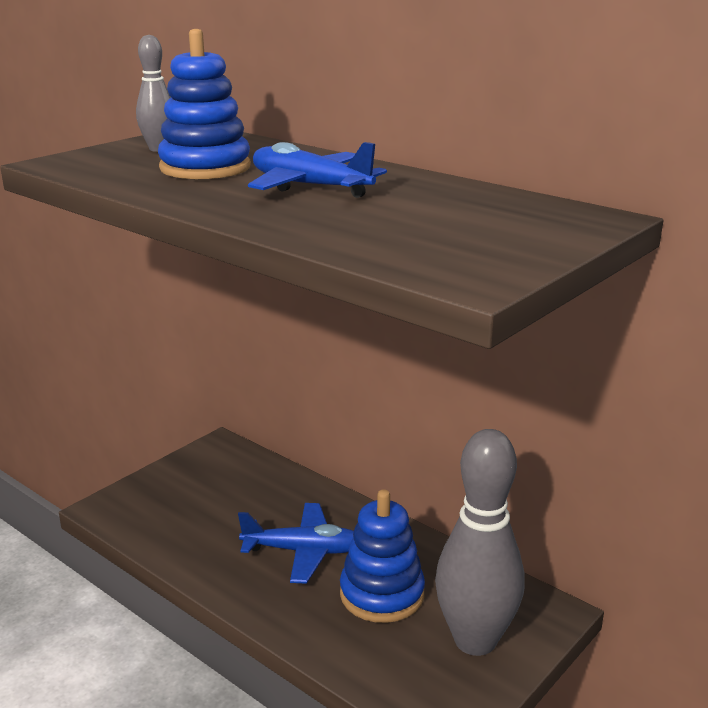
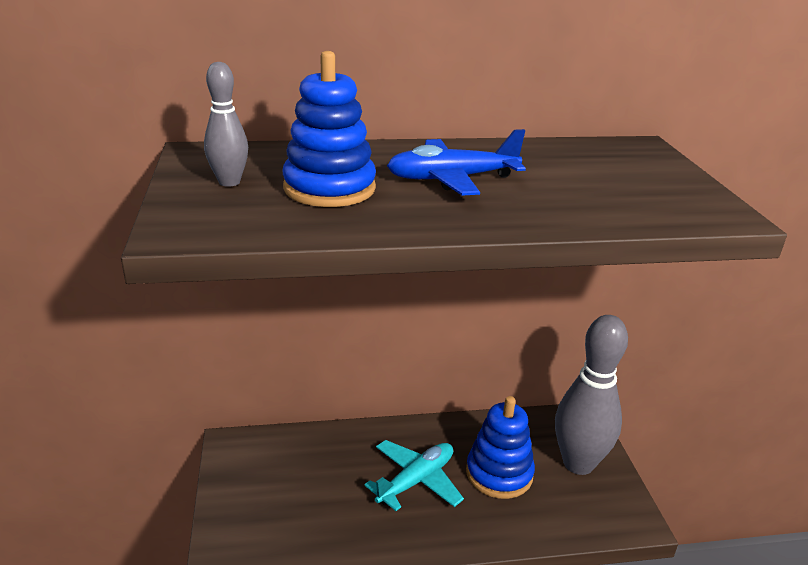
camera: 50 degrees left, 5 degrees up
(303, 551) = (416, 481): blue plane -> turquoise plane

